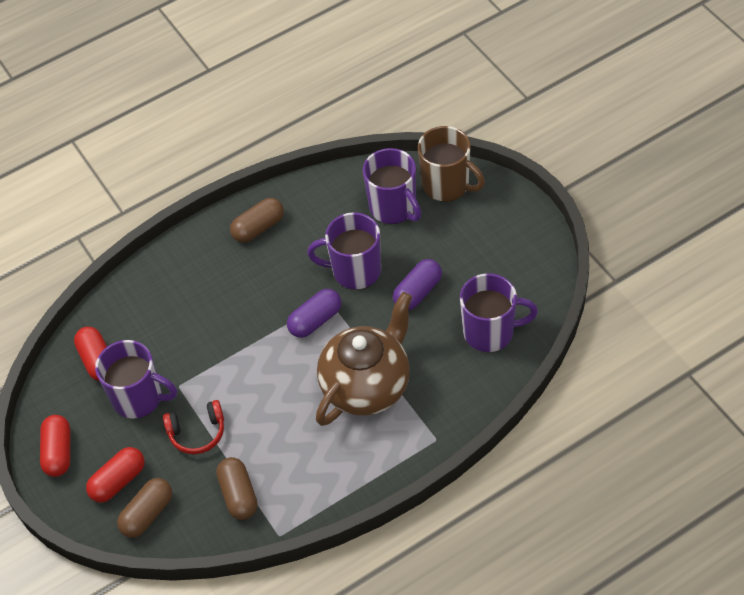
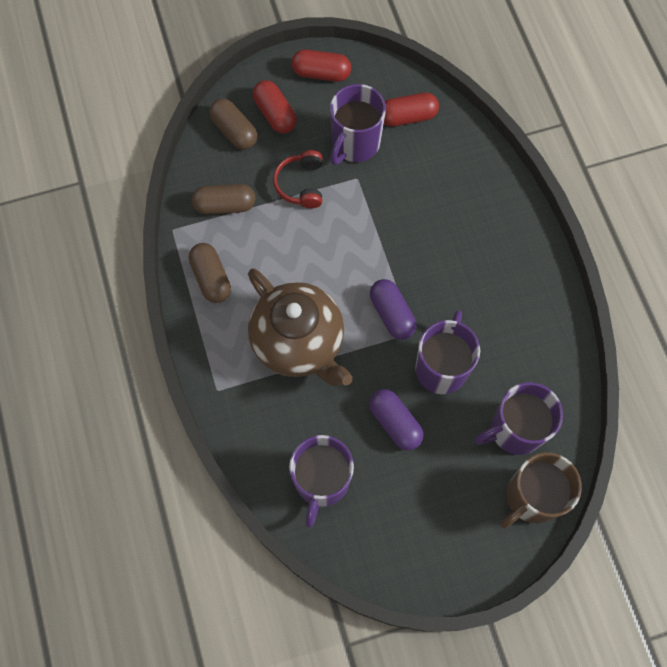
camera: 100 degrees right, 15 degrees up
(258, 228) = (525, 286): brown capsule -> brown capsule (211, 278)

